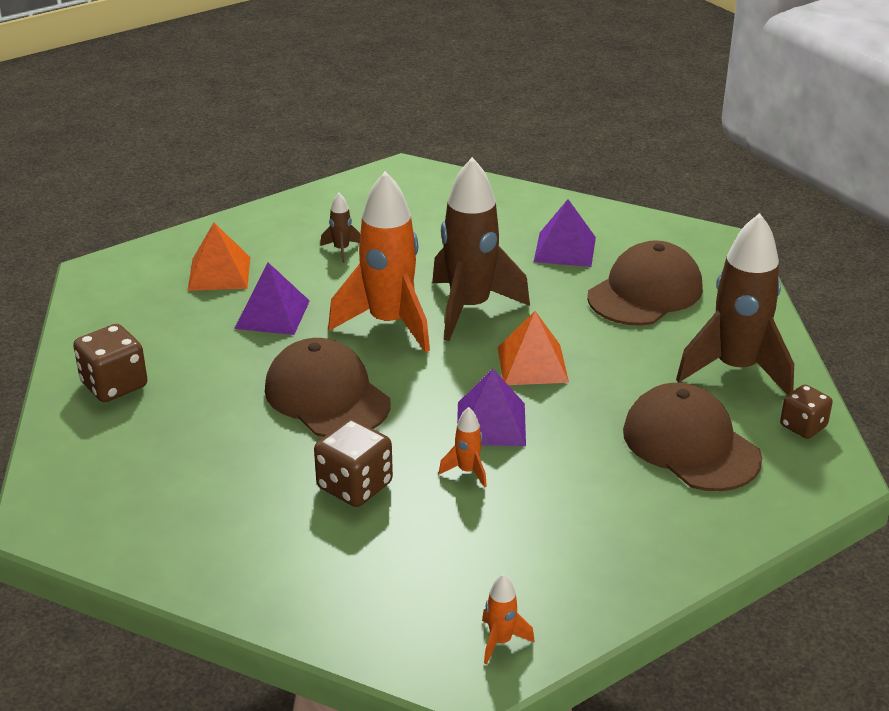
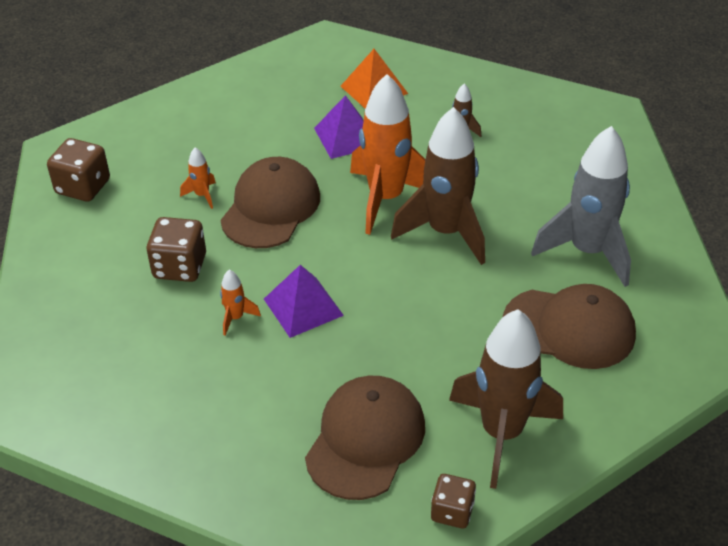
camera: 60 degrees right, 10 degrees up
(114, 385) = (208, 108): brown dice -> brown dice (83, 187)
(501, 641) = (60, 412): orange rocket -> orange rocket (202, 195)
(532, 364) = (399, 299): orange pyramid -> none
(564, 249) = (587, 251): purple pyramid -> grey rocket

